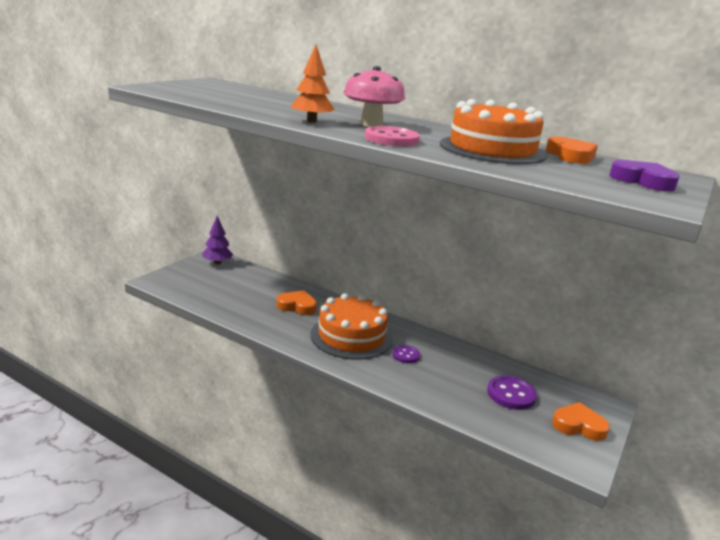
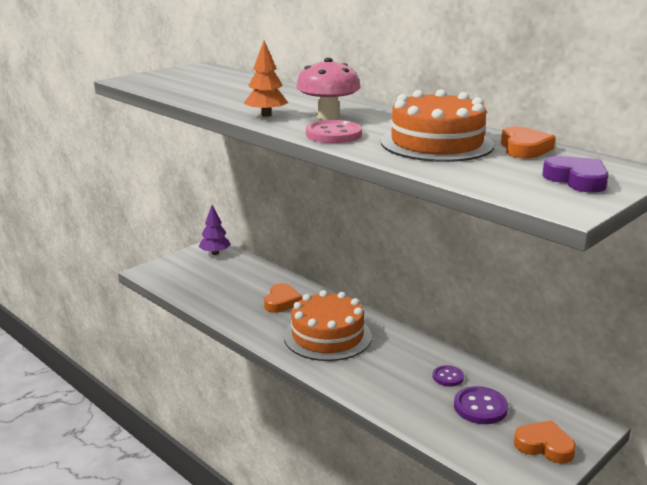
camera: 15 degrees right, 0 degrees up
(297, 306) = (282, 302): orange heart -> orange heart turned 75 degrees clockwise
(405, 355) = (378, 359): purple button -> purple button (448, 377)

